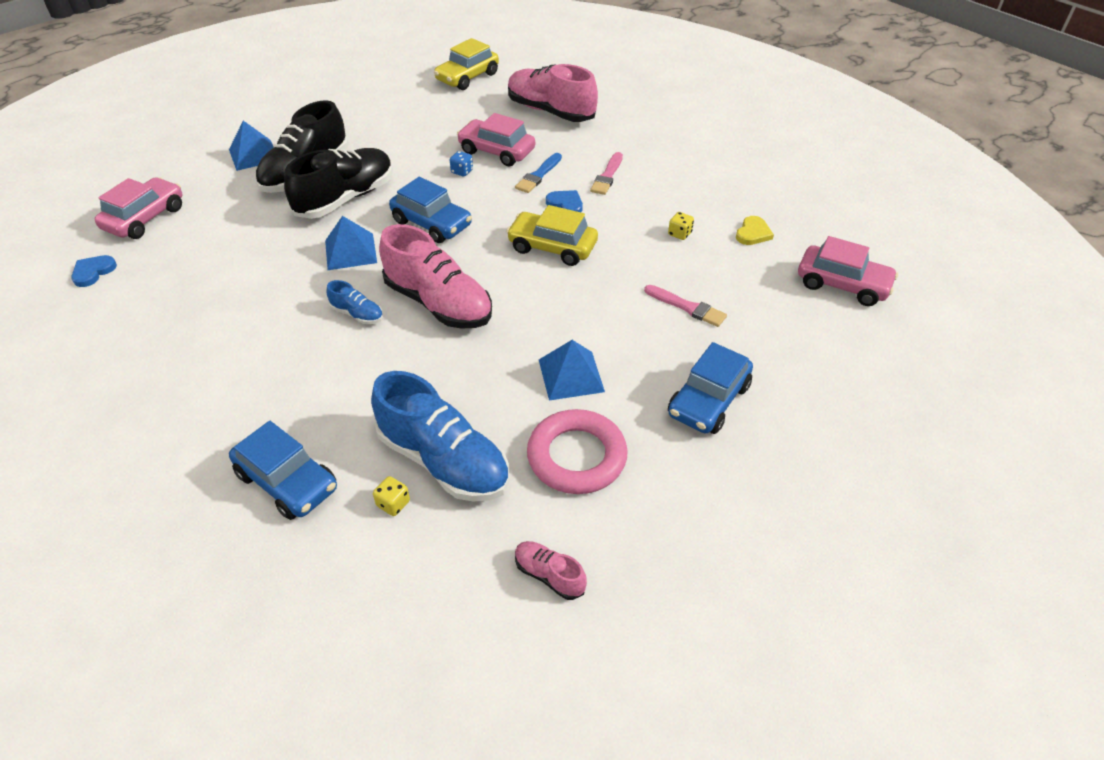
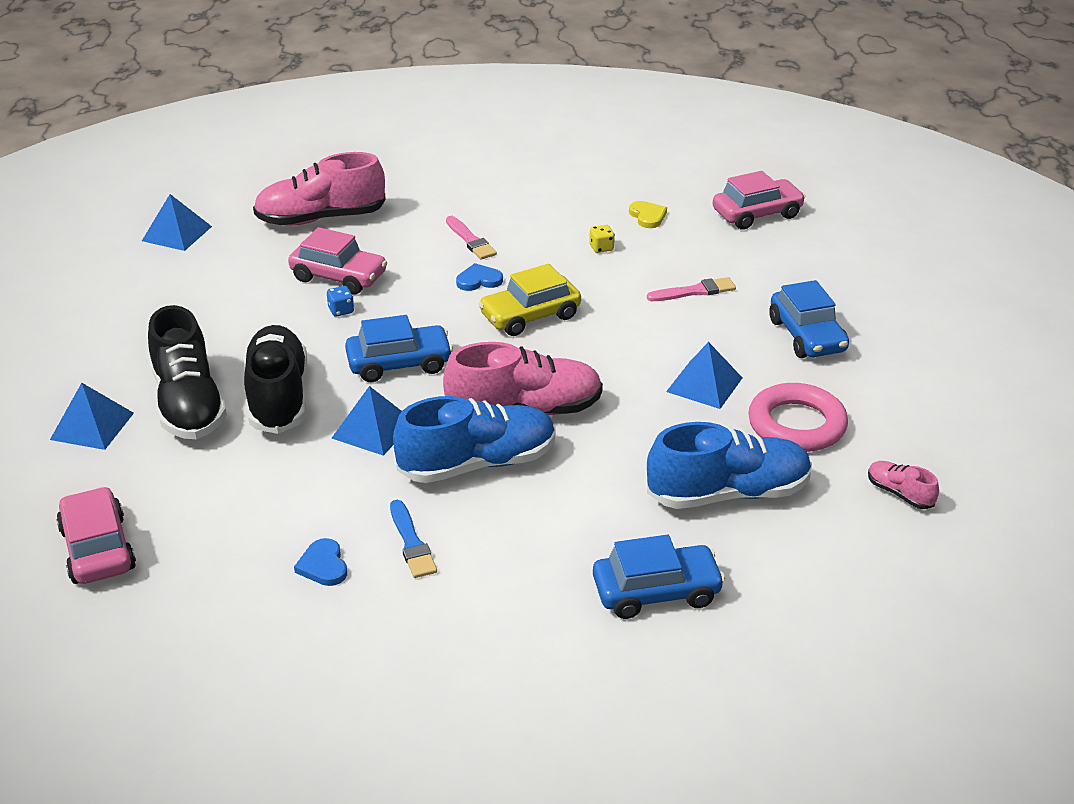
camera: 50 degrees left, 10 degrees down
(93, 272) = (150, 622): blue heart -> blue heart (323, 565)
(357, 314) = (478, 464): blue shoe -> blue shoe, size x2.18
(393, 504) = (747, 541): yellow dice -> none
(467, 77) = (176, 233): yellow car -> blue pyramid
(496, 151) = (339, 277): pink car -> pink car turned 135 degrees counterclockwise
(538, 175) = (414, 273): blue brush -> blue brush (411, 543)
(549, 575) = (899, 493): pink shoe -> pink shoe turned 60 degrees clockwise

